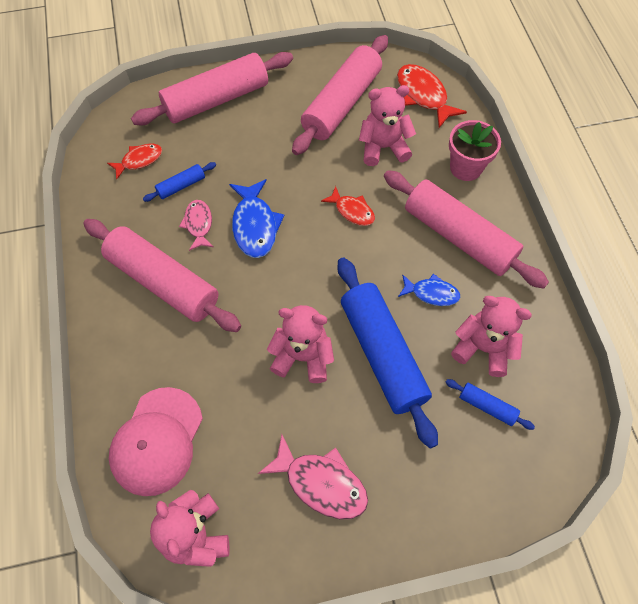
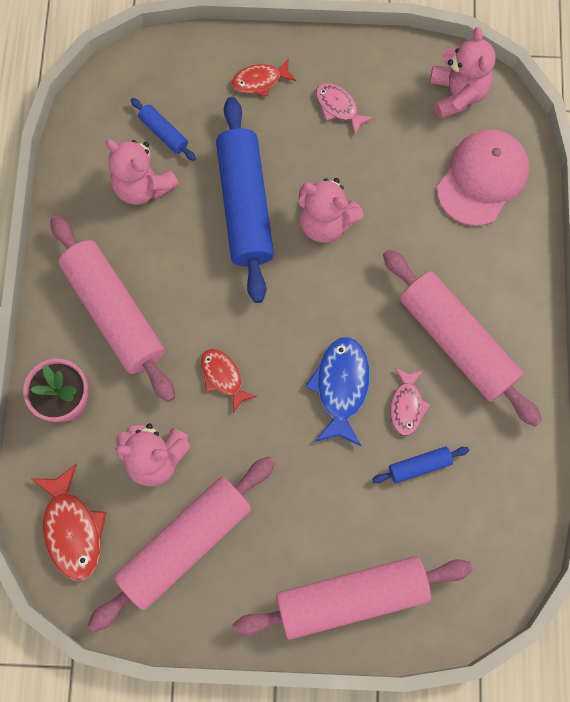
camera: 165 degrees left, 10 degrees up
(139, 160) = (467, 520): red fish -> red fish (260, 81)
(321, 483) = (338, 107): pink fish -> pink fish, size x0.63
(431, 293) = (171, 255): blue fish -> none

